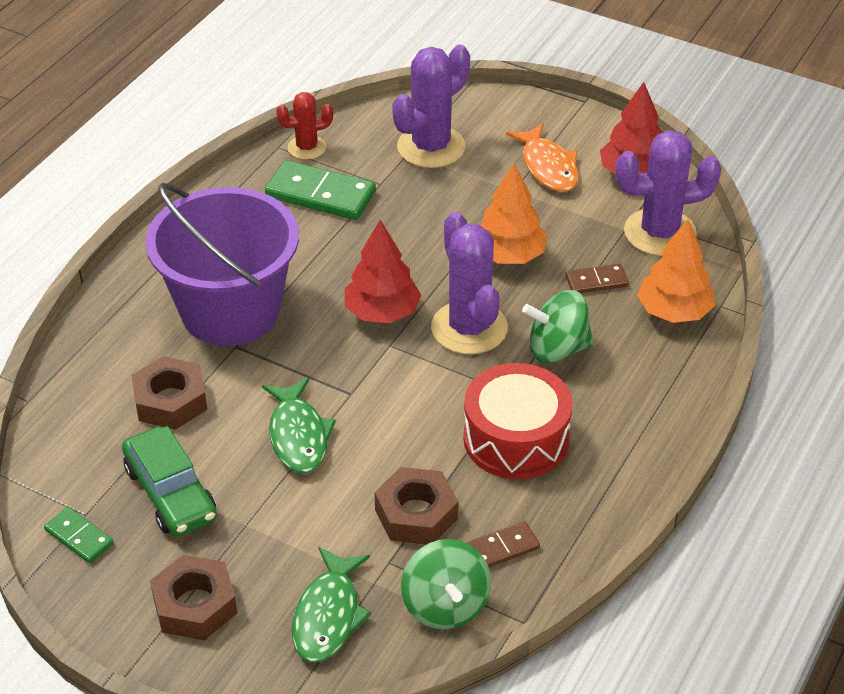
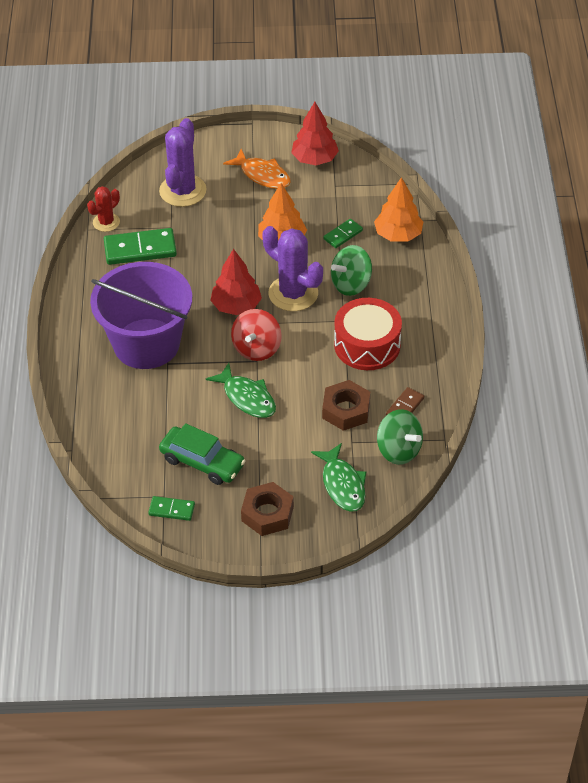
camera: 30 degrees left, 5 degrees up
(170, 401) = (157, 412): brown nut -> none
(364, 377) = (257, 348): none -> red spinning top
(596, 281) = (343, 235): brown domino -> green domino
(660, 233) = (356, 190): purple cactus -> none

